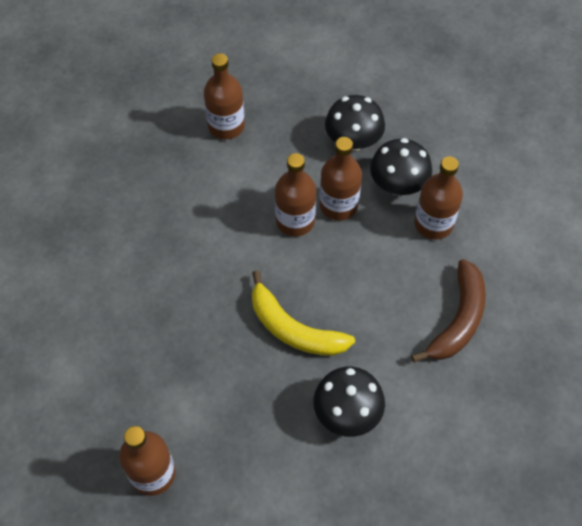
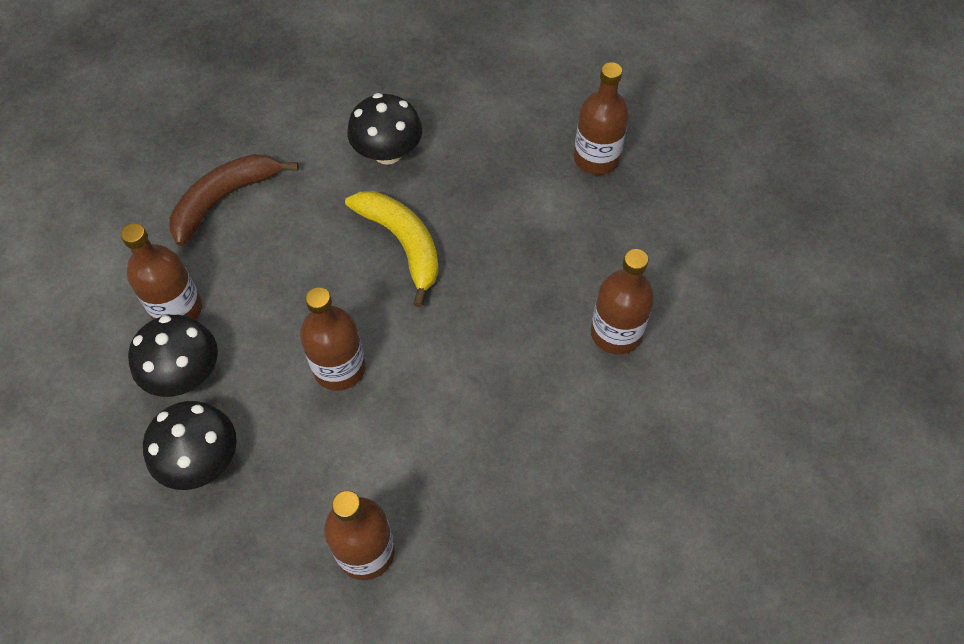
camera: 160 degrees left, 0 degrees up
(338, 205) = (275, 371): brown bottle -> brown bottle (616, 333)

